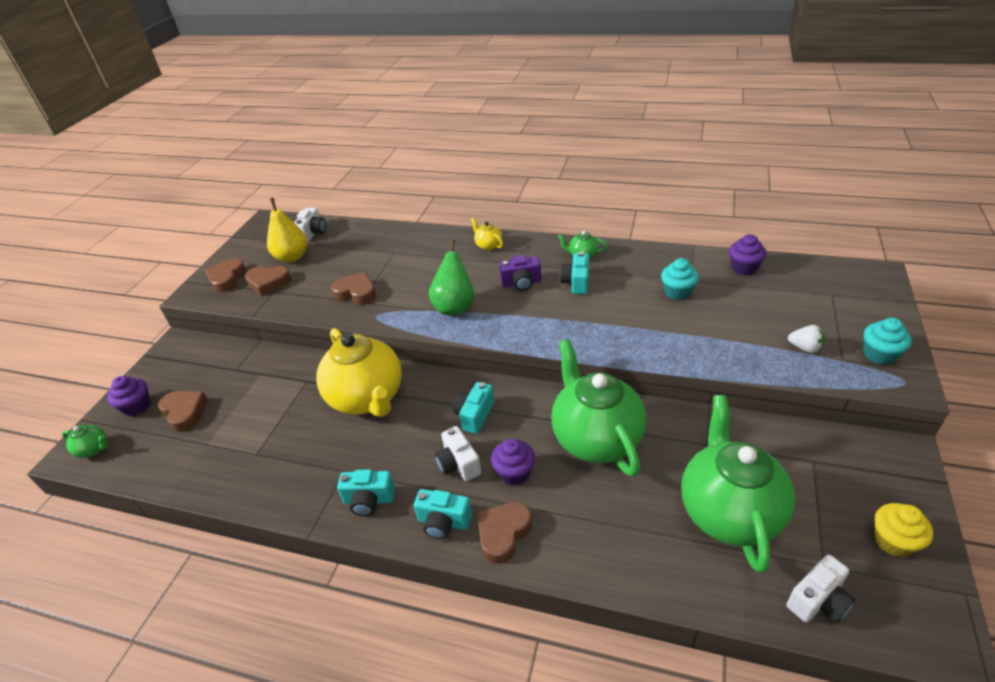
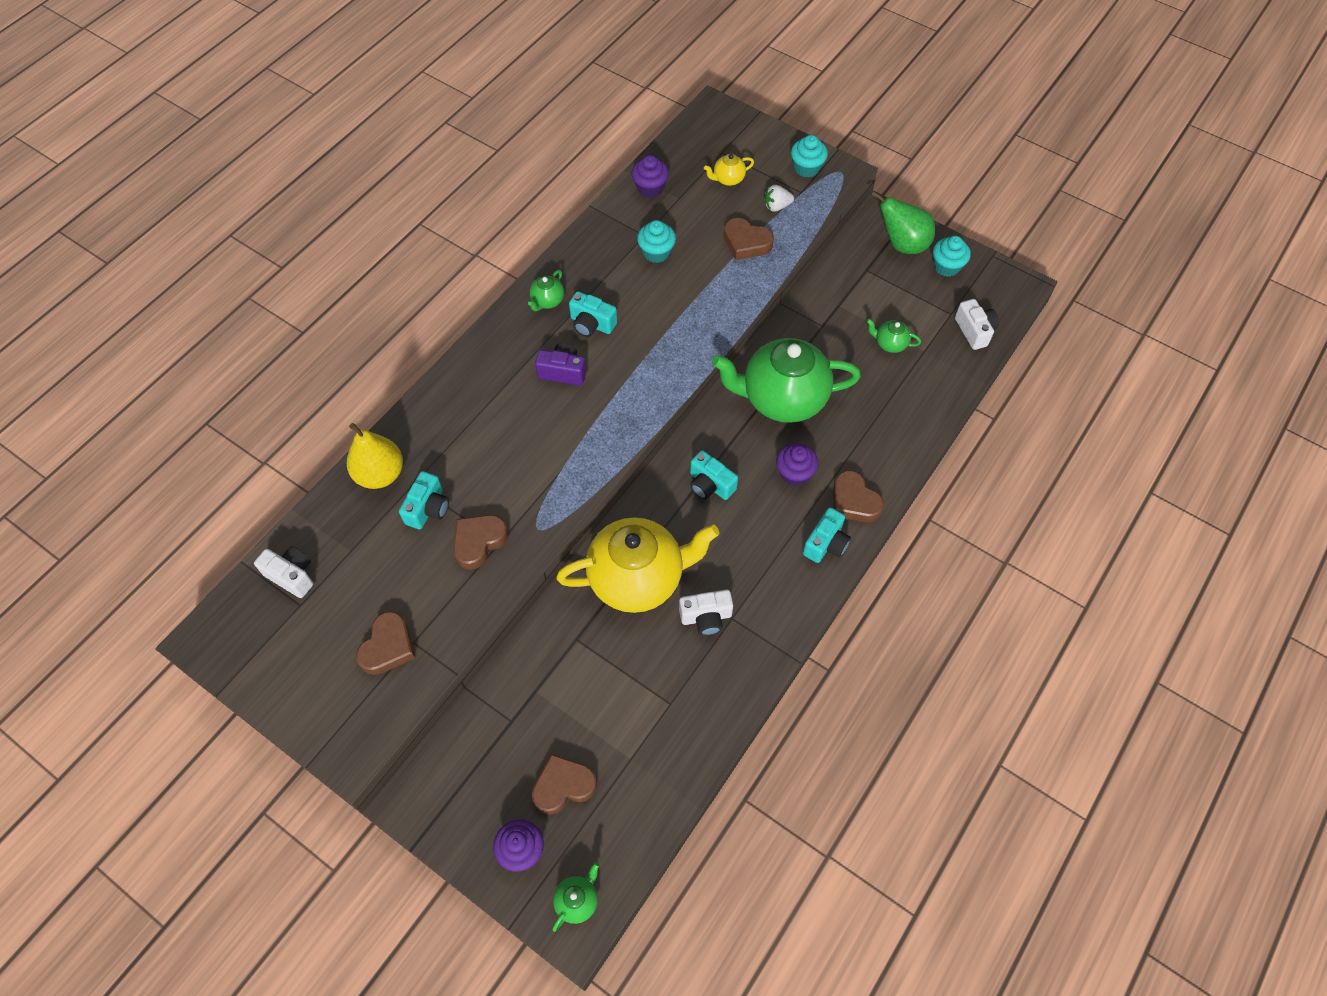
camera: 75 degrees left, 20 degrees up
(227, 279) = (340, 703): brown heart -> brown heart (746, 243)
(292, 257) = (341, 610): yellow pear -> yellow pear (380, 474)
(369, 500) = (777, 601): turquoise camera -> turquoise camera (428, 508)
(454, 307) = (568, 446): green pear -> green pear (902, 244)
(458, 464) = (765, 515): white camera -> white camera (706, 617)
(488, 245) = (467, 380): yellow teapot -> yellow teapot (728, 179)
(521, 283) = (563, 372): purple camera -> purple camera turned 90 degrees counterclockwise
(728, 511) = (890, 344): green teapot -> green teapot, size x0.40
(805, 348) = (776, 206): white strawberry -> white strawberry turned 150 degrees counterclockwise
(893, 541) = (946, 266): yellow cupcake -> turquoise cupcake

